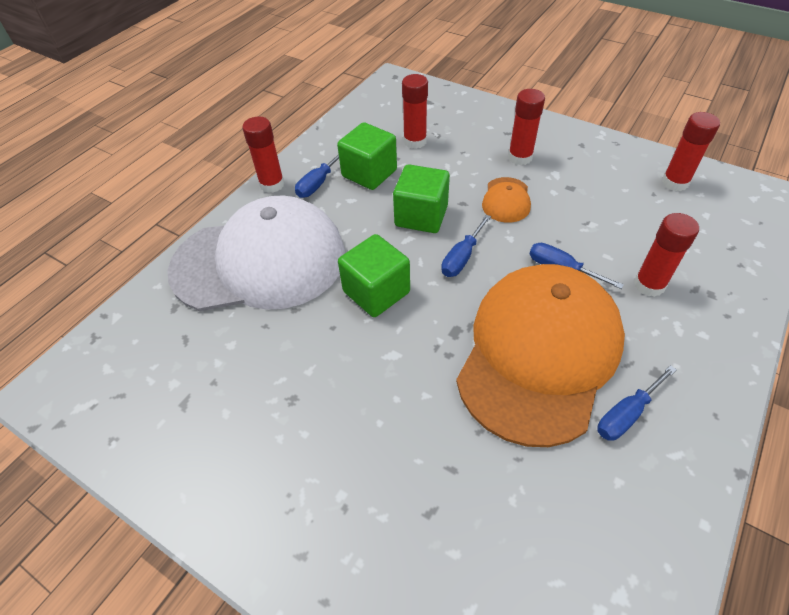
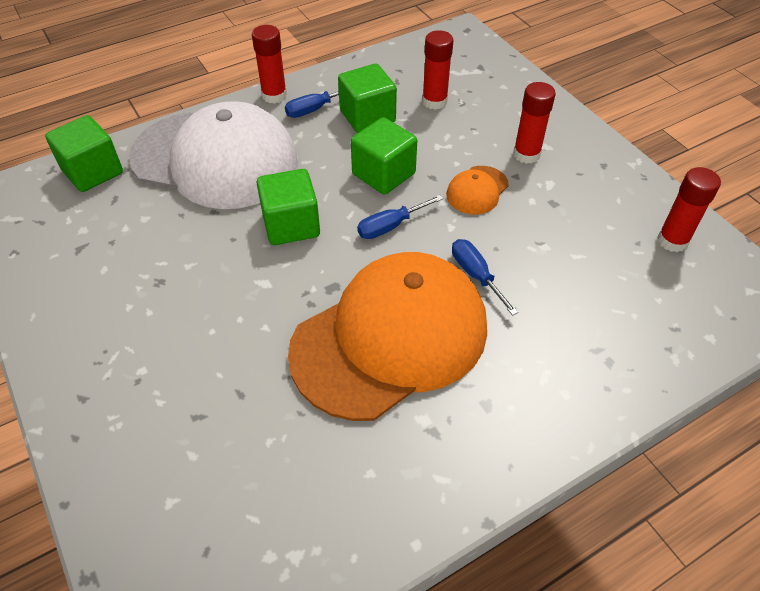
camera: 25 degrees right, 0 degrees up
(142, 322) = (93, 172): none -> green cube
(626, 414) = (425, 424): blue screwdriver -> none
(649, 285) = (551, 326): red glue stick -> none

